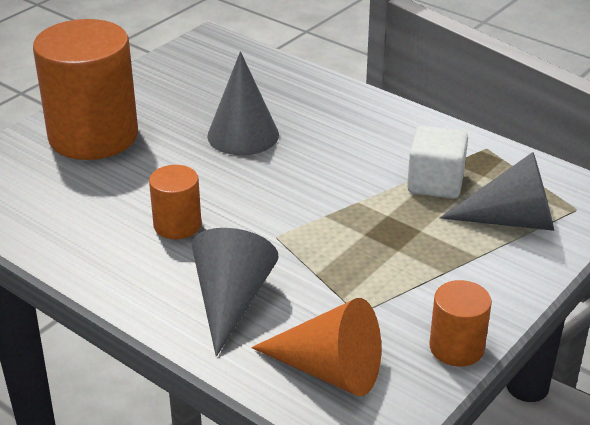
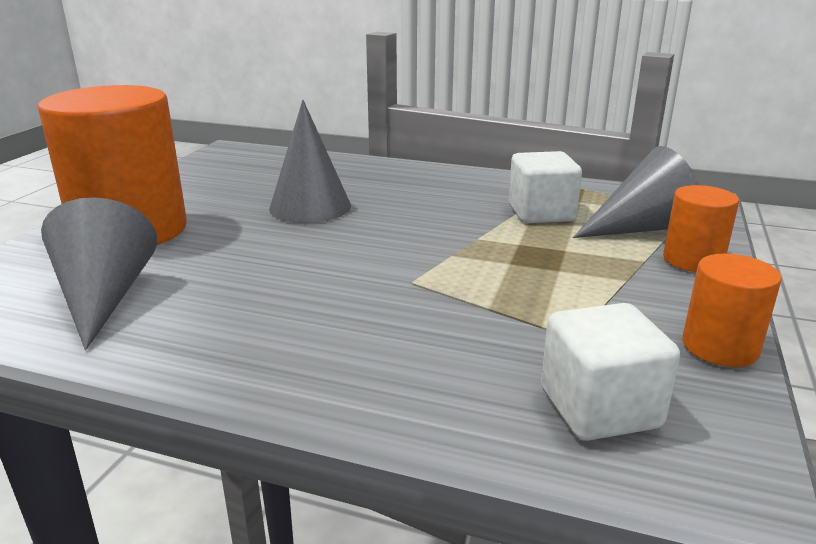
camera: 20 degrees left, 10 degrees down
(177, 225) = (281, 292): orange cylinder -> orange cylinder (692, 260)
(231, 301) = (405, 356): grey cone -> grey cone (104, 297)
(329, 370) = (599, 408): orange cone -> white cube

